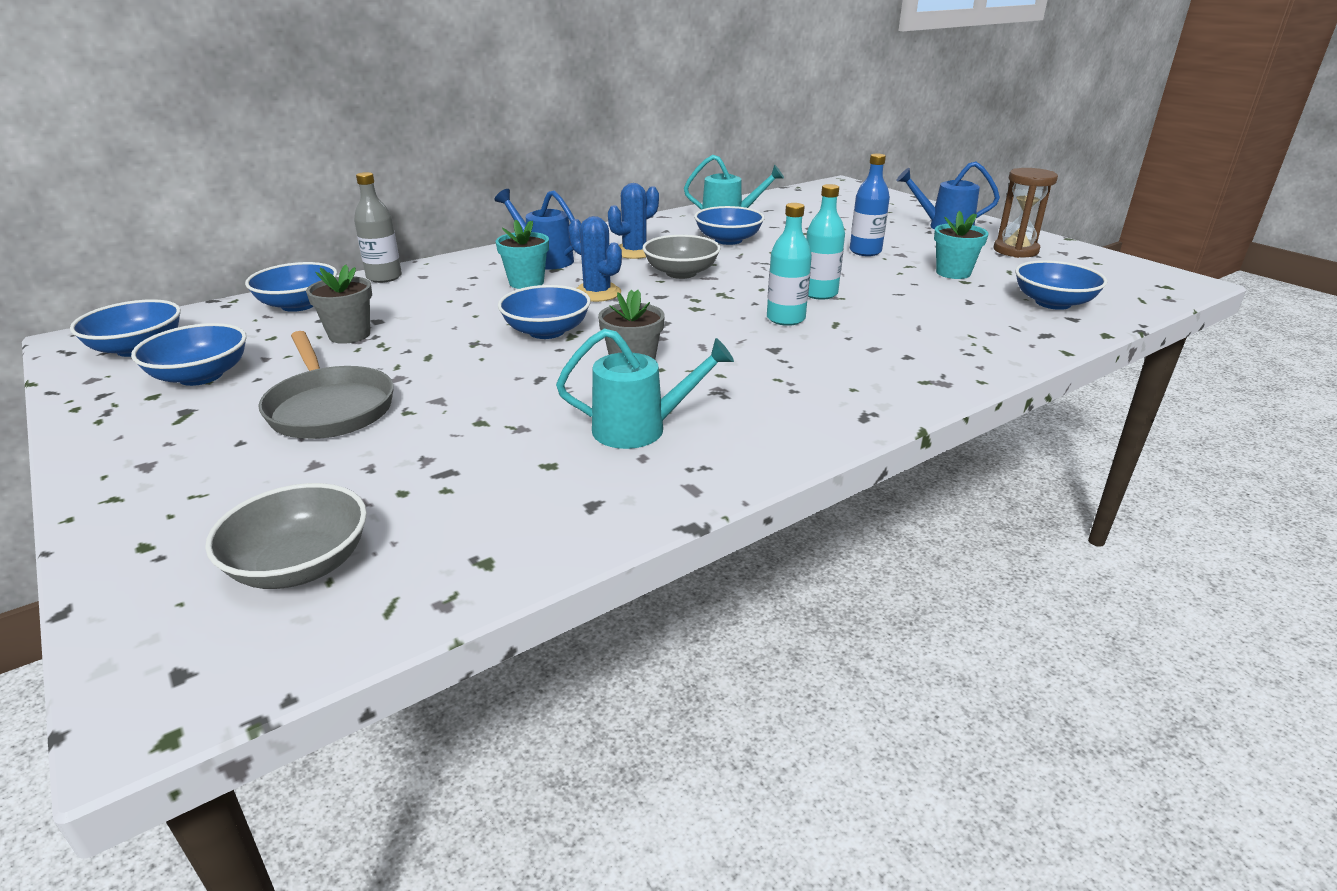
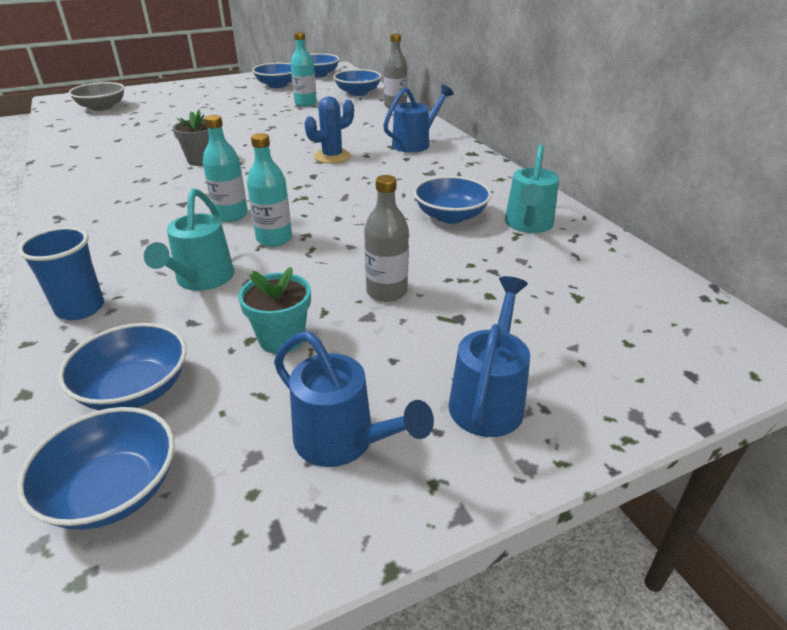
camera: 100 degrees right, 5 degrees up
(329, 408) = (221, 104): grey pan -> none
(349, 335) = (305, 103): grey flower pot -> turquoise bottle
(526, 283) = (366, 138): turquoise flower pot -> none
(547, 331) = (274, 142): blue bowl -> blue bowl (113, 491)
(634, 252) = (424, 173): blue cactus -> none
(640, 429) = (125, 158): turquoise watering can -> turquoise watering can (201, 280)
(681, 273) = (361, 187): grey bowl -> none
(865, 251) = (387, 292): blue bottle -> grey bottle
(1004, 345) = (80, 308): none -> blue cup
(1015, 250) = (343, 442): brown hourglass -> blue watering can

